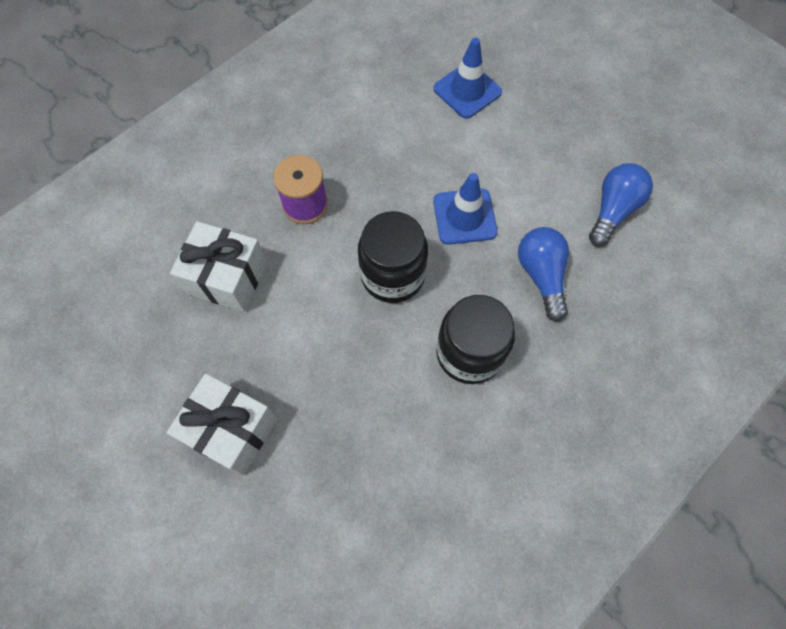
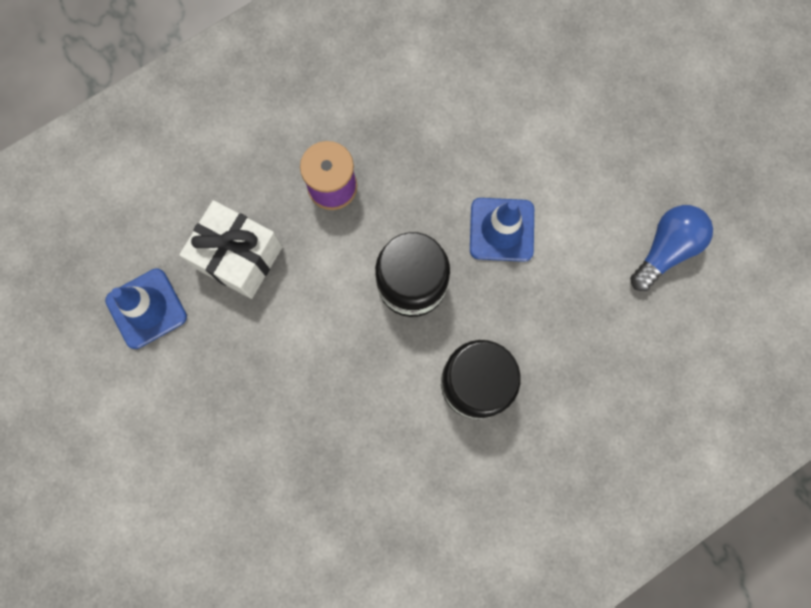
camera: 10 degrees right, 10 degrees up
(231, 430) = (222, 421): white gift -> none
(467, 90) = (536, 74): blue traffic cone -> blue traffic cone (146, 308)
(541, 276) = (569, 312): blue light bulb -> none

